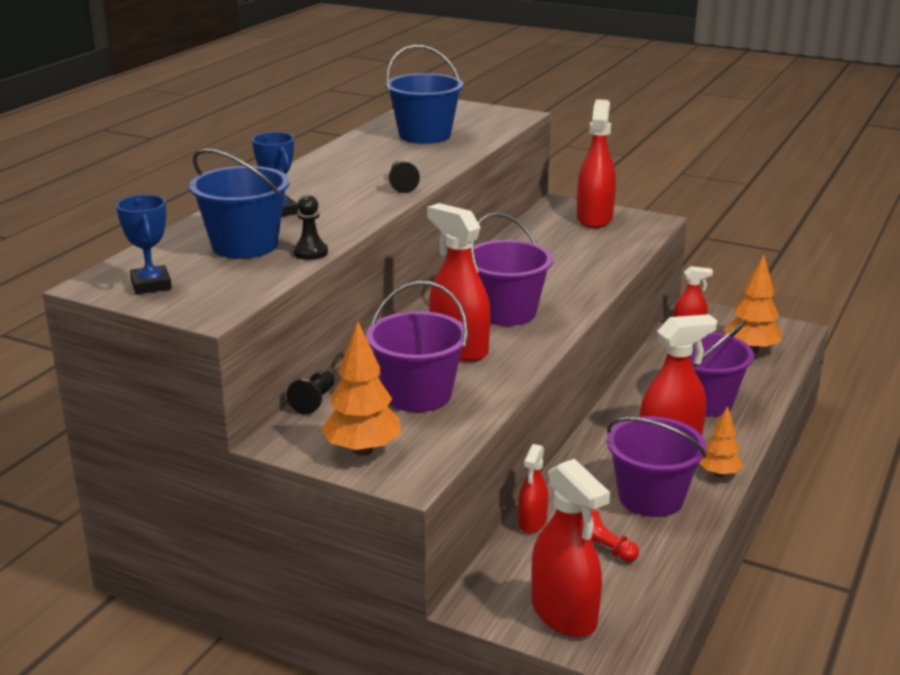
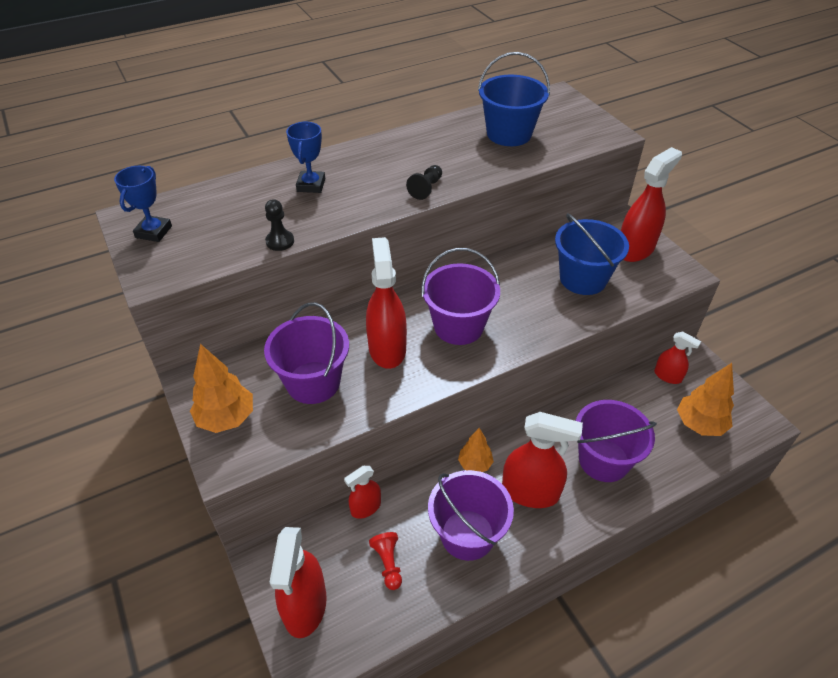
camera: 35 degrees right, 20 degrees up
(245, 245) = (250, 214): blue bucket -> blue bucket (583, 279)
(314, 401) = (247, 353): black pawn -> none
(719, 474) = (541, 542): orange tree -> orange tree (475, 464)

